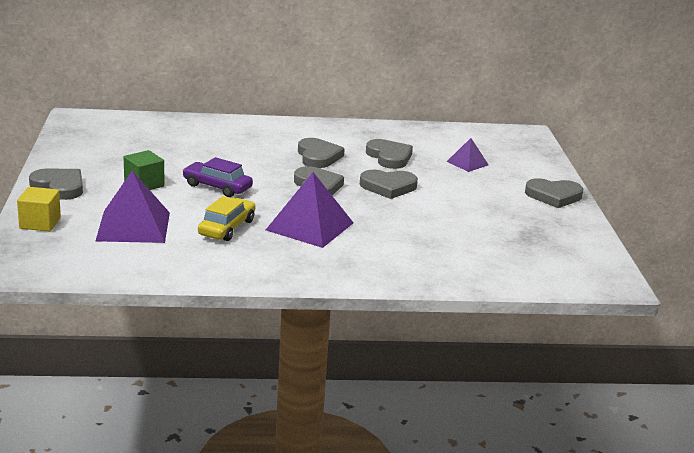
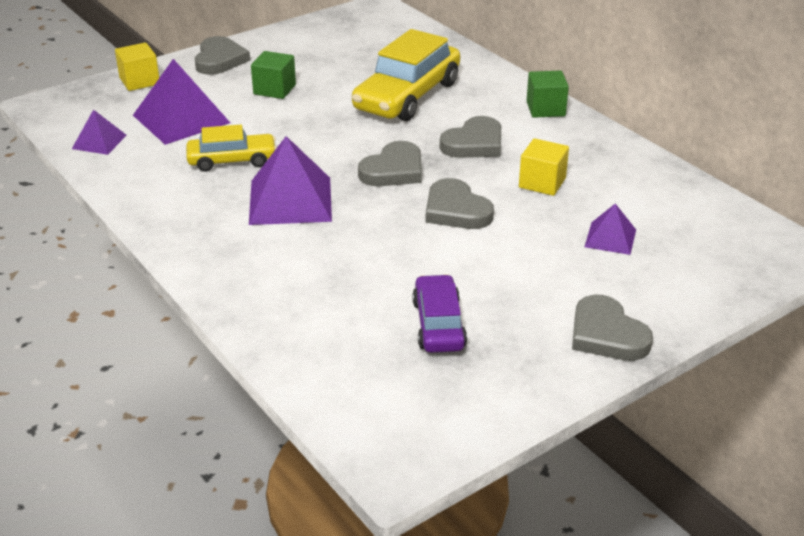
camera: 60 degrees right, 10 degrees up
(118, 264) = (99, 141): none -> purple pyramid
(217, 187) = (318, 122): purple car -> purple car (438, 324)
(226, 152) = (407, 96): none -> yellow car
(306, 126) = (545, 109): none -> green cube
(389, 157) = (542, 183): grey heart -> yellow cube

